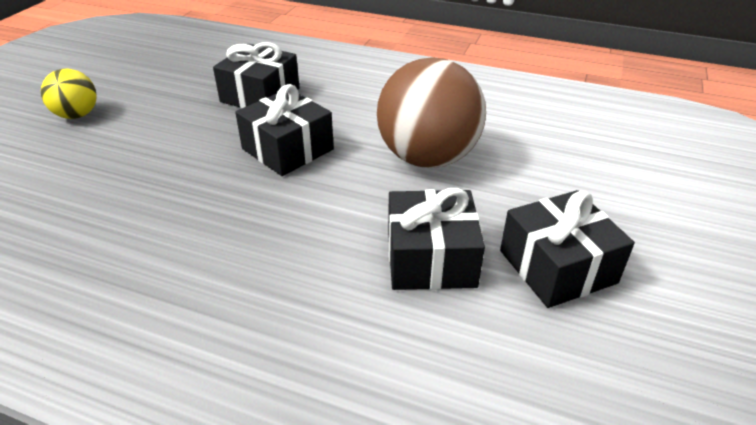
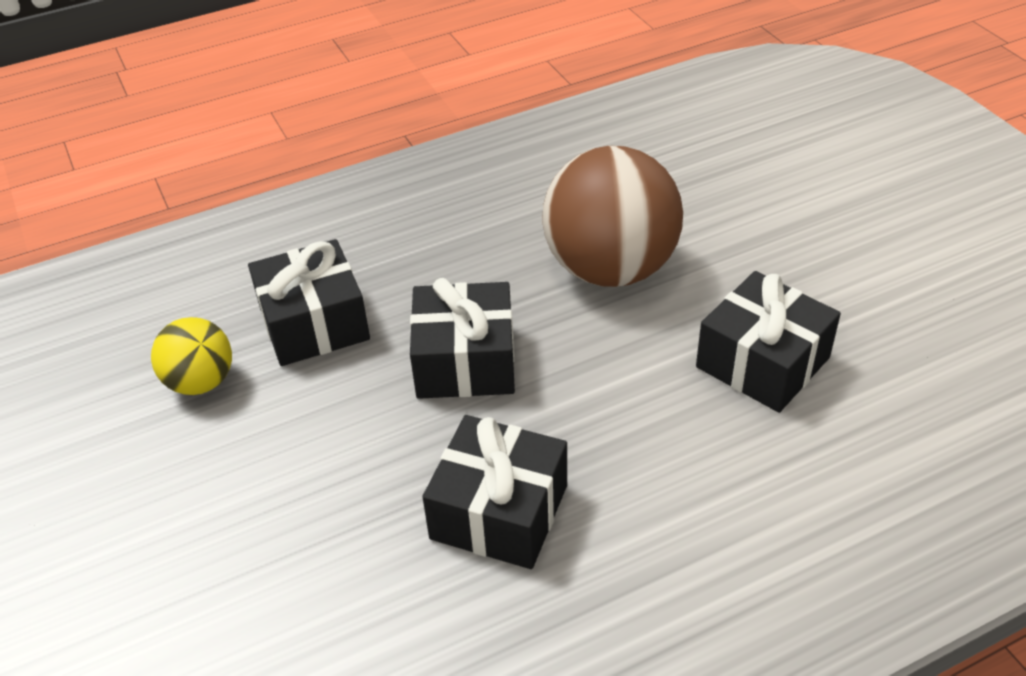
camera: 45 degrees left, 5 degrees up
(77, 115) = (119, 523): yellow ball -> yellow ball (201, 382)
(557, 266) = (850, 293): black gift -> black gift (499, 511)

